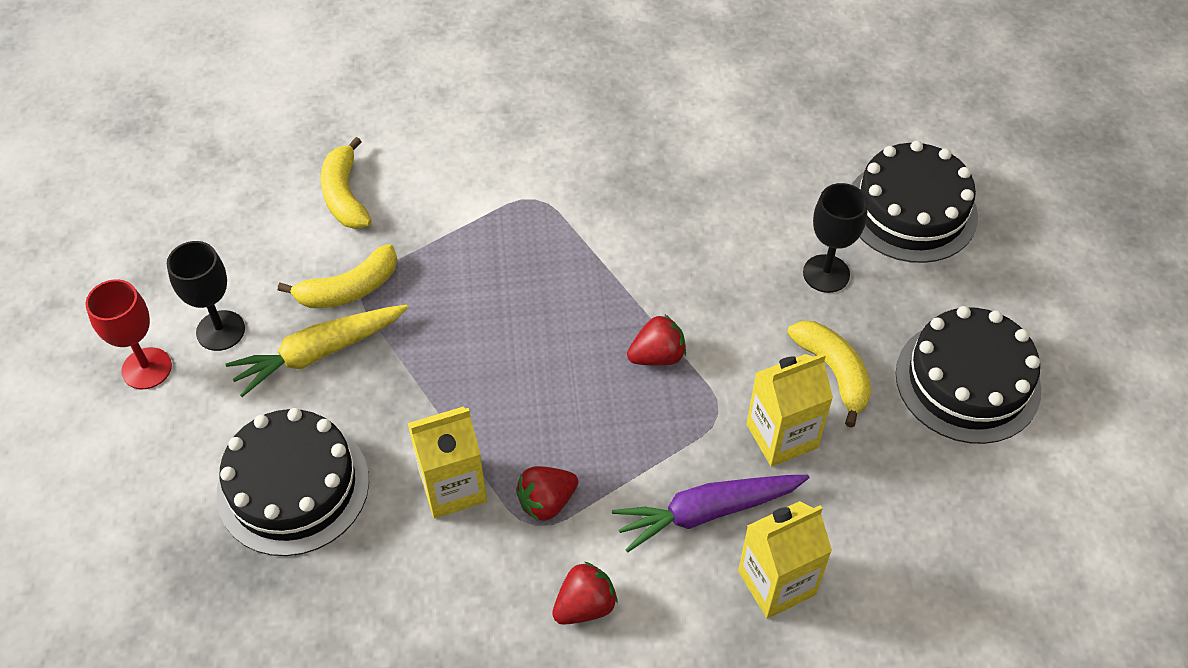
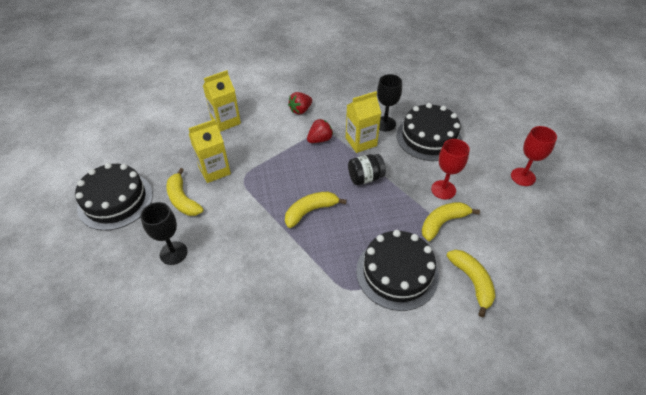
camera: 175 degrees right, 5 degrees down
(220, 330) = (498, 196): black goblet -> black goblet (385, 124)
(319, 353) = (443, 190): yellow carrot -> red goblet
(466, 392) = (365, 178): none -> black jar
(585, 329) = (310, 211): none -> yellow banana
(657, 356) = (272, 201): red strawberry -> none
(707, 512) = (251, 141): purple carrot -> none
(911, 210) = (106, 301): black cake -> black cake (397, 273)

